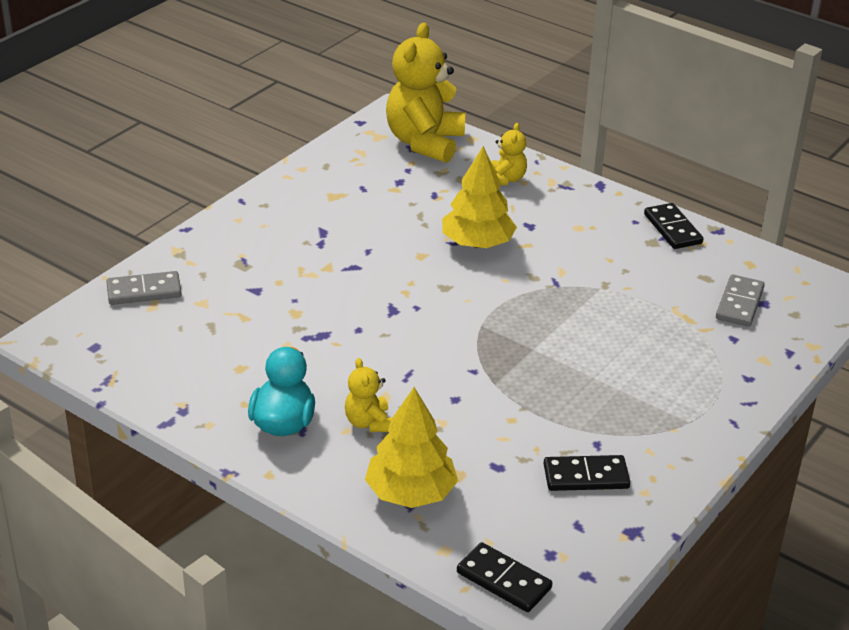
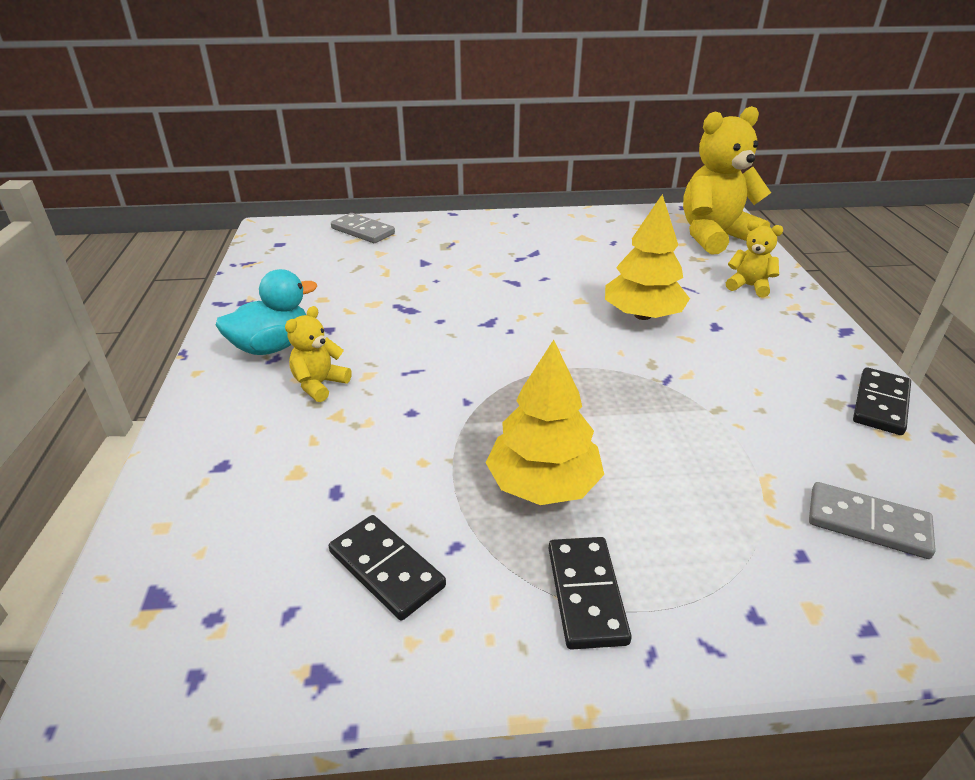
camera: 50 degrees right, 0 degrees up
(410, 493) = (238, 457): yellow tree -> yellow tree (543, 484)
(503, 580) = (134, 602): black domino -> black domino (586, 594)
(506, 179) = (749, 286): yellow teddy bear -> yellow teddy bear turned 120 degrees counterclockwise
(739, 303) = (867, 523): grey domino -> grey domino turned 45 degrees clockwise

